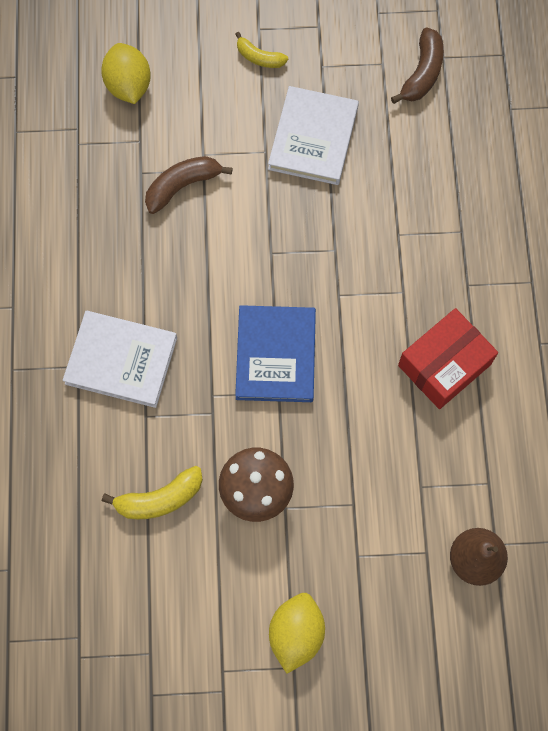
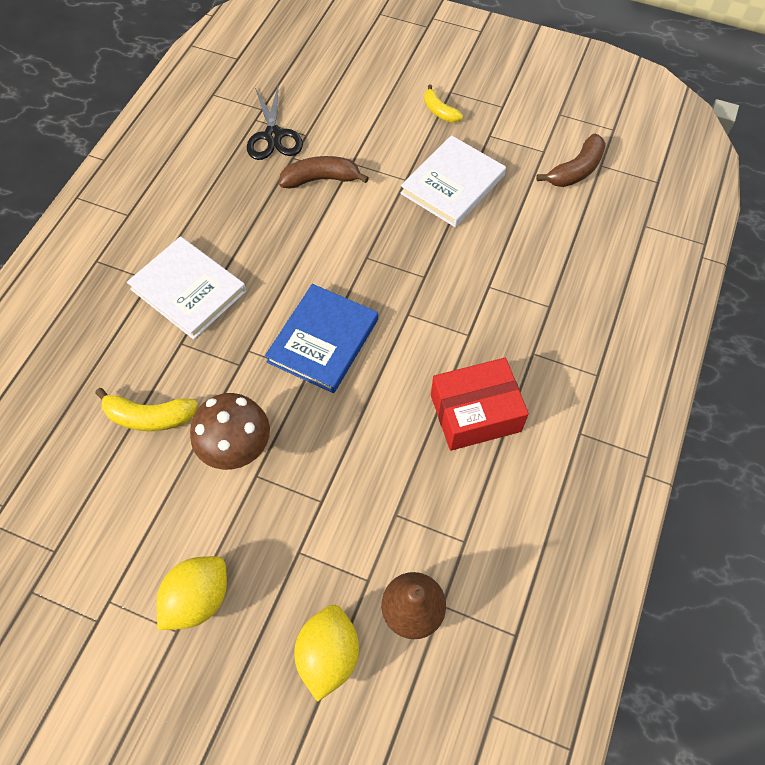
camera: 25 degrees right, 10 degrees down
(107, 156) = (273, 136): none -> black scissors
(128, 85) = (321, 94): yellow lemon -> yellow lemon (328, 654)

